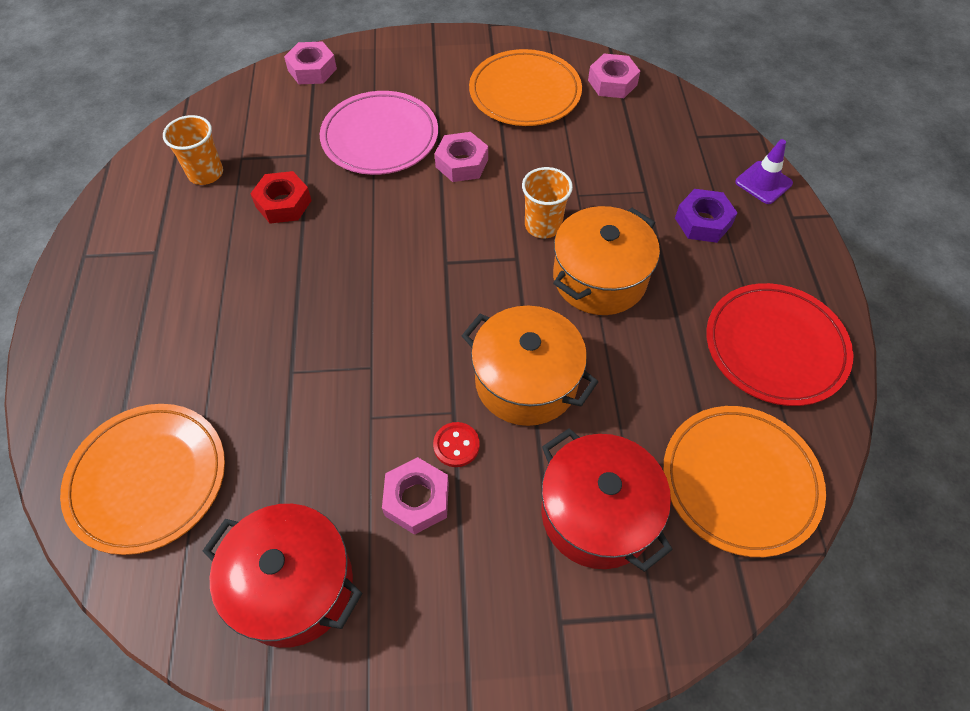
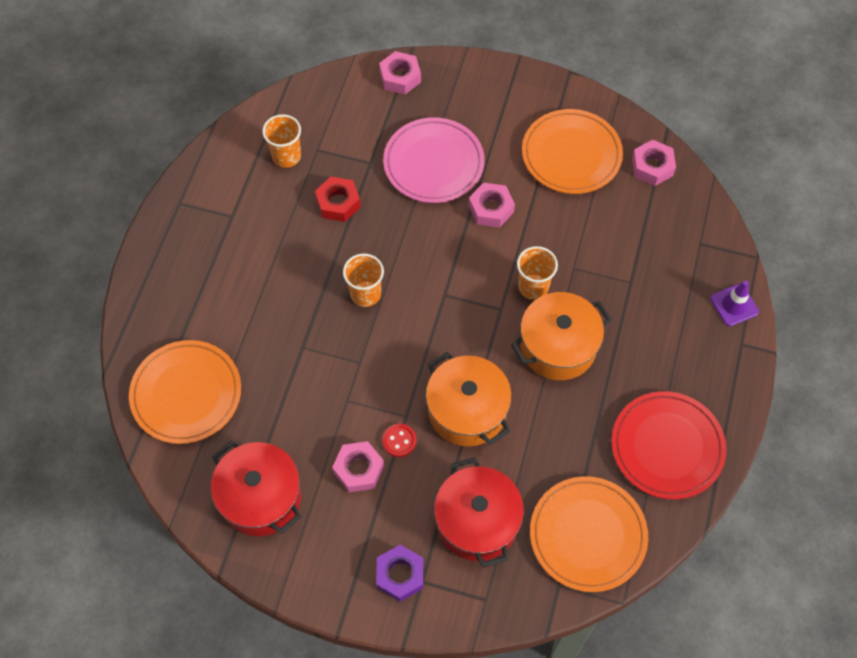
camera: 20 degrees right, 5 degrees up
(350, 288) = (365, 294): none -> orange cup
(703, 222) = (664, 324): purple nut -> purple nut (400, 575)

